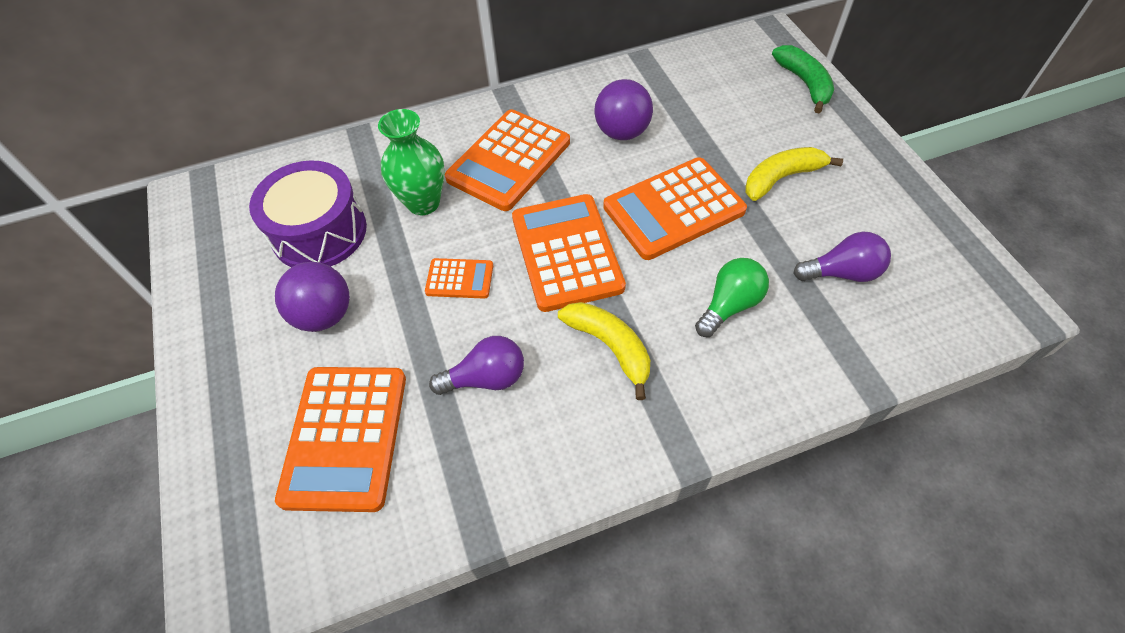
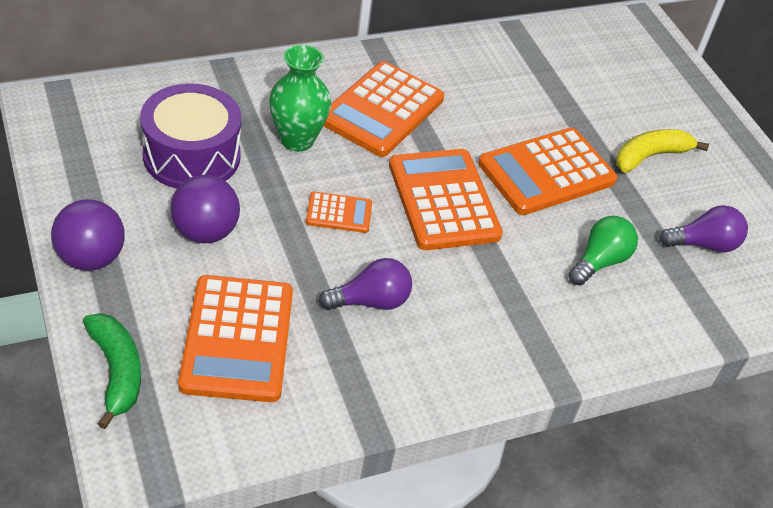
camera: 10 degrees left, 10 degrees down
(610, 347) = (488, 286): yellow banana -> none
(622, 132) = (495, 97): purple ball -> purple ball (91, 258)
(804, 83) = (674, 72): green banana -> green banana (116, 372)

